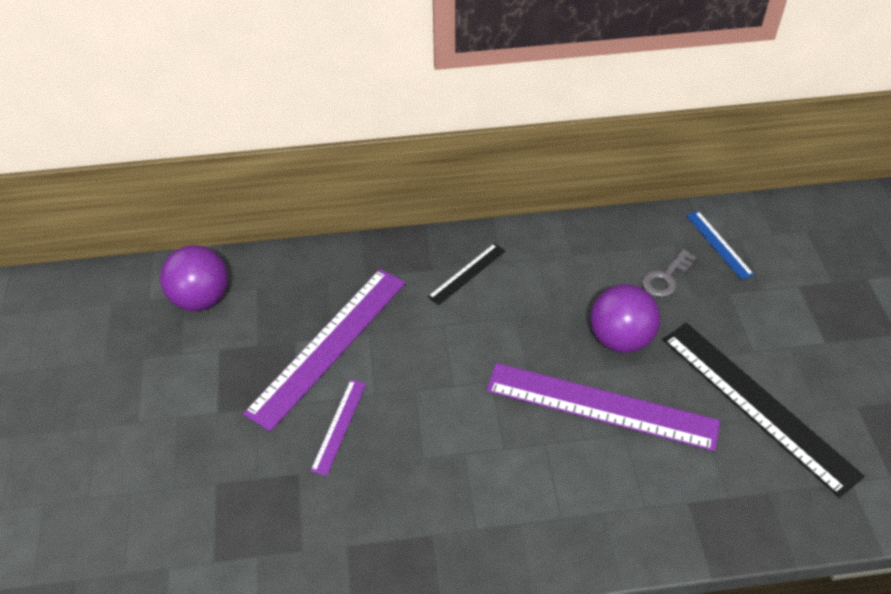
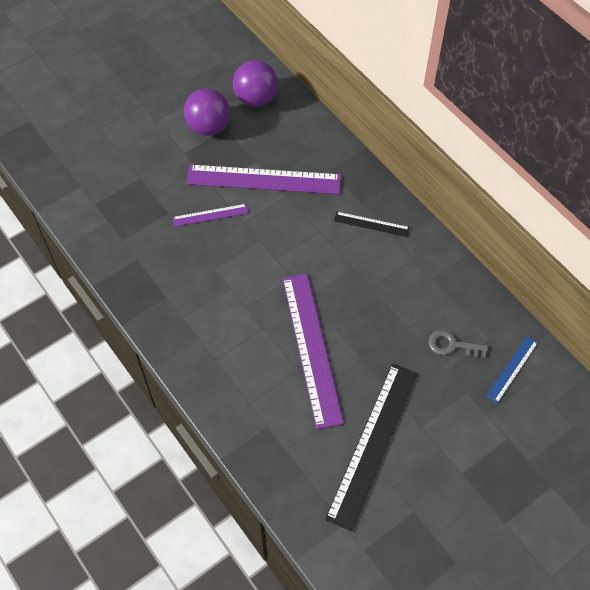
camera: 60 degrees right, 10 degrees up
(620, 339) = (375, 338): purple ball -> purple ball (208, 127)

